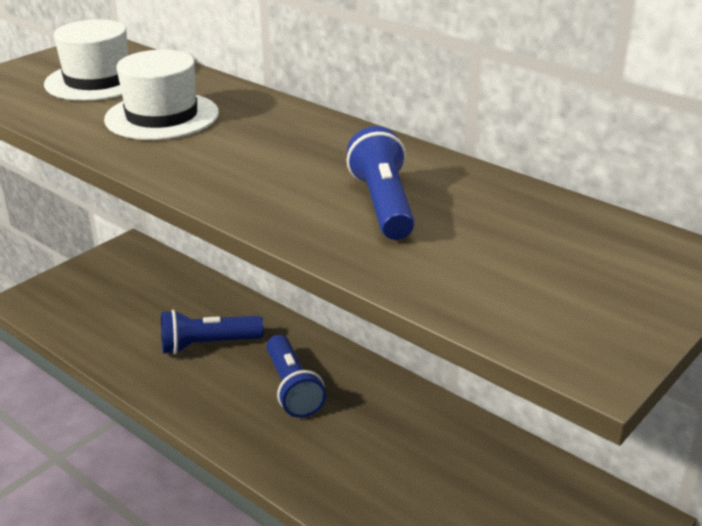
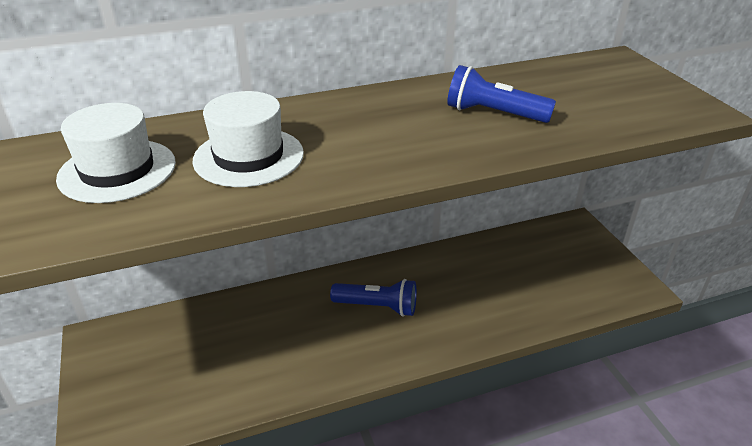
camera: 60 degrees left, 5 degrees up
(208, 345) = (288, 333): blue flashlight -> none

